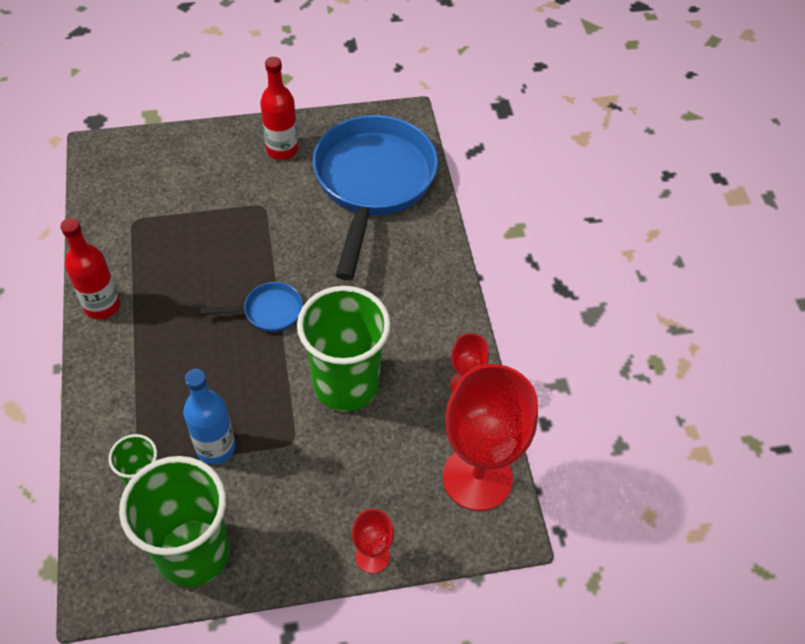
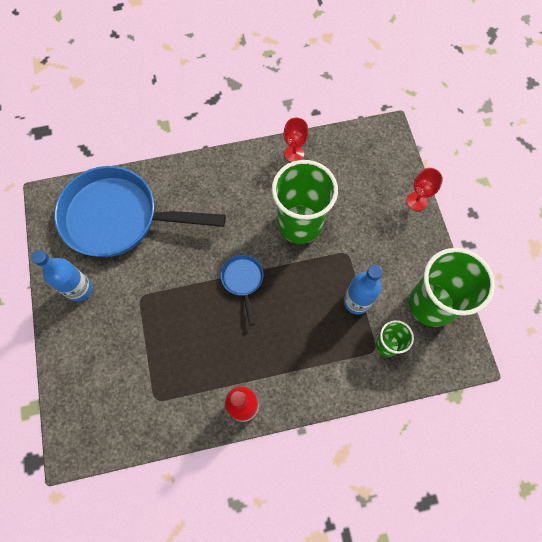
camera: 90 degrees left, 15 degrees up
(282, 150) = (79, 289): red bottle -> blue bottle
(477, 478) = (358, 146): red goblet -> none

